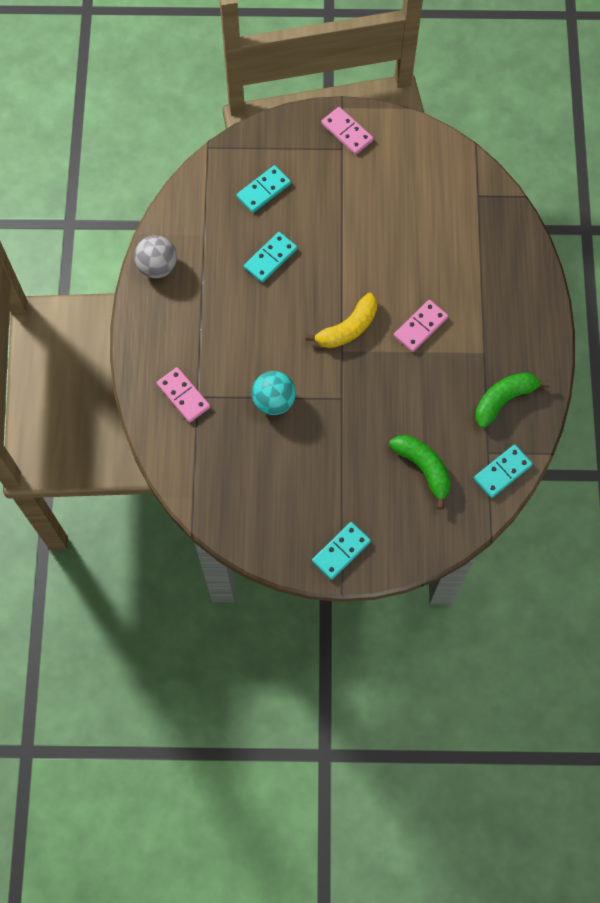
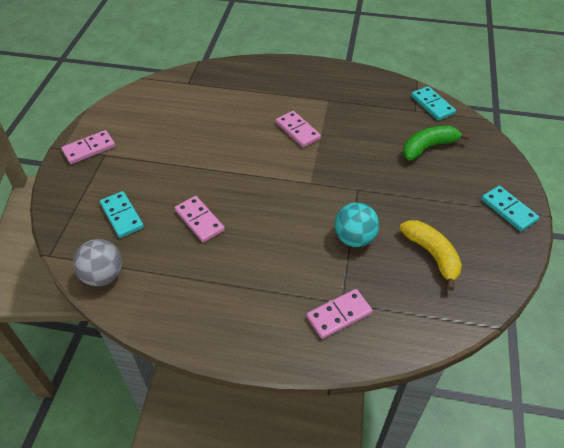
camera: 80 degrees left, 20 degrees down
(157, 266) = (175, 320): grey ball -> grey ball (103, 275)
(270, 258) = (199, 220): turquoise domino -> pink domino
(348, 328) = (288, 175): yellow banana -> yellow banana (432, 255)
(503, 400) = (370, 95): green banana -> none

